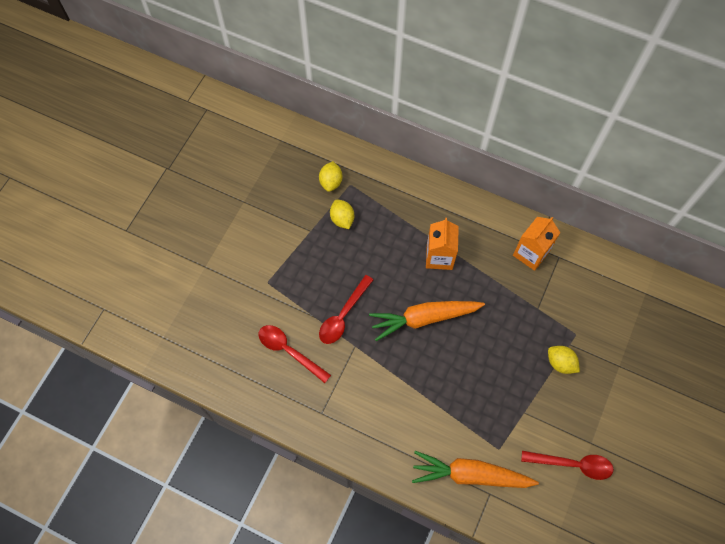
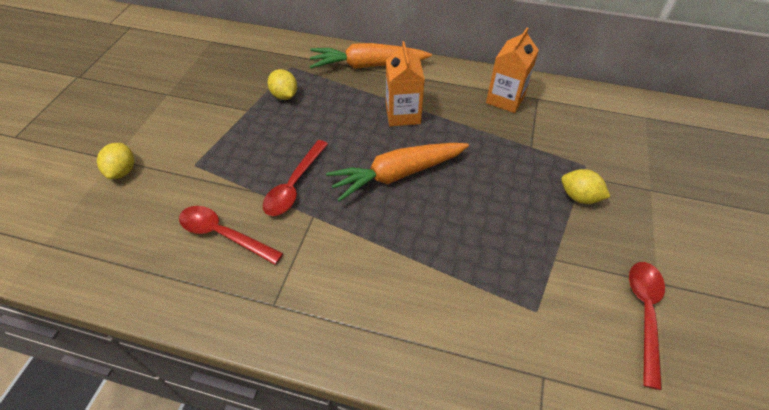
camera: 10 degrees left, 15 degrees down
(331, 182) = (269, 67): yellow lemon -> yellow lemon (123, 171)
(470, 474) = (506, 353): orange carrot -> orange carrot (367, 65)
(572, 464) = (644, 314): red spoon -> red spoon turned 75 degrees counterclockwise

